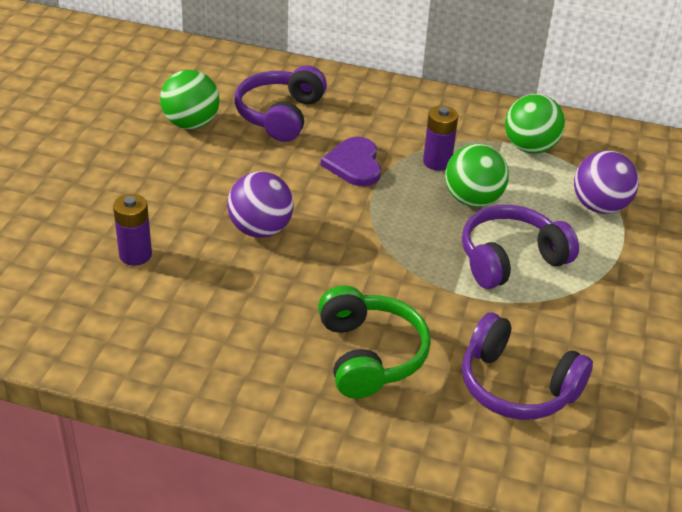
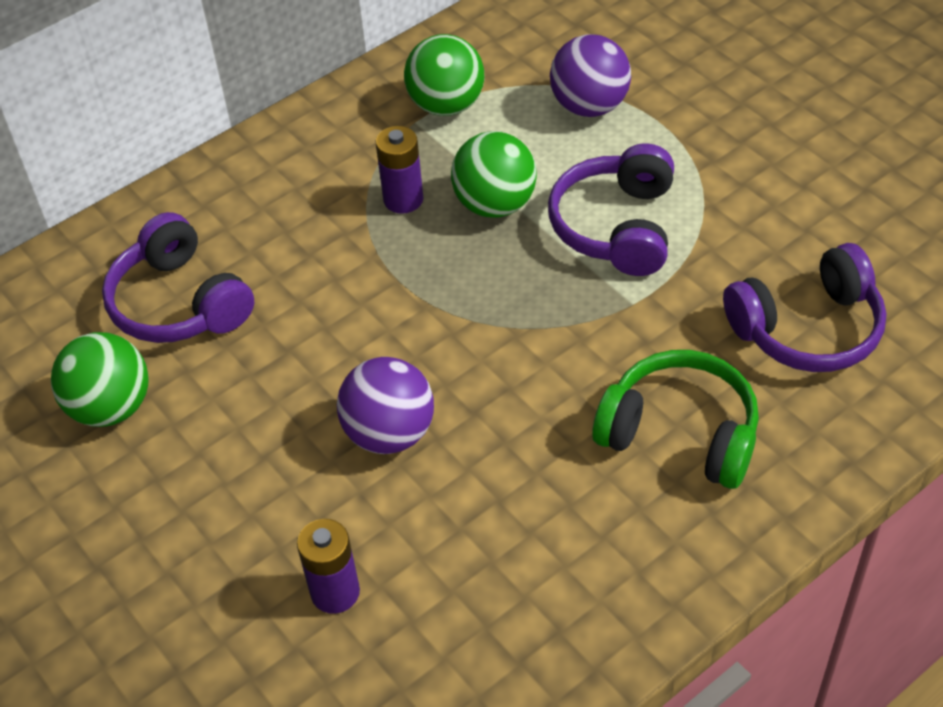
camera: 50 degrees left, 10 degrees up
(354, 164) = (342, 278): purple heart -> none

